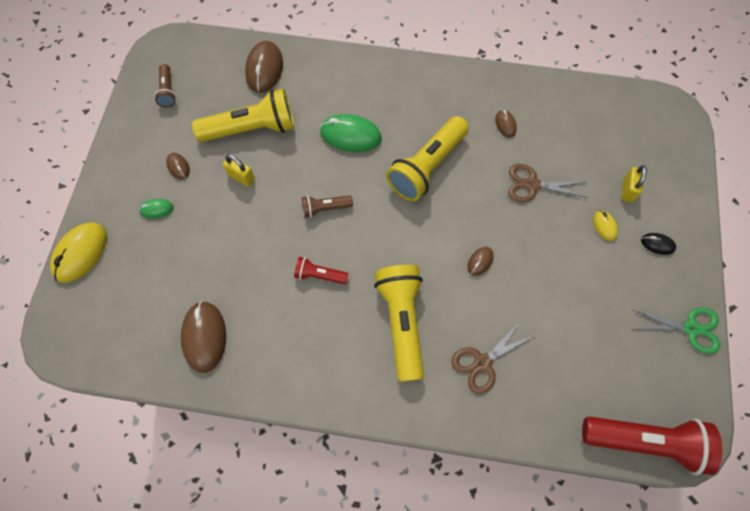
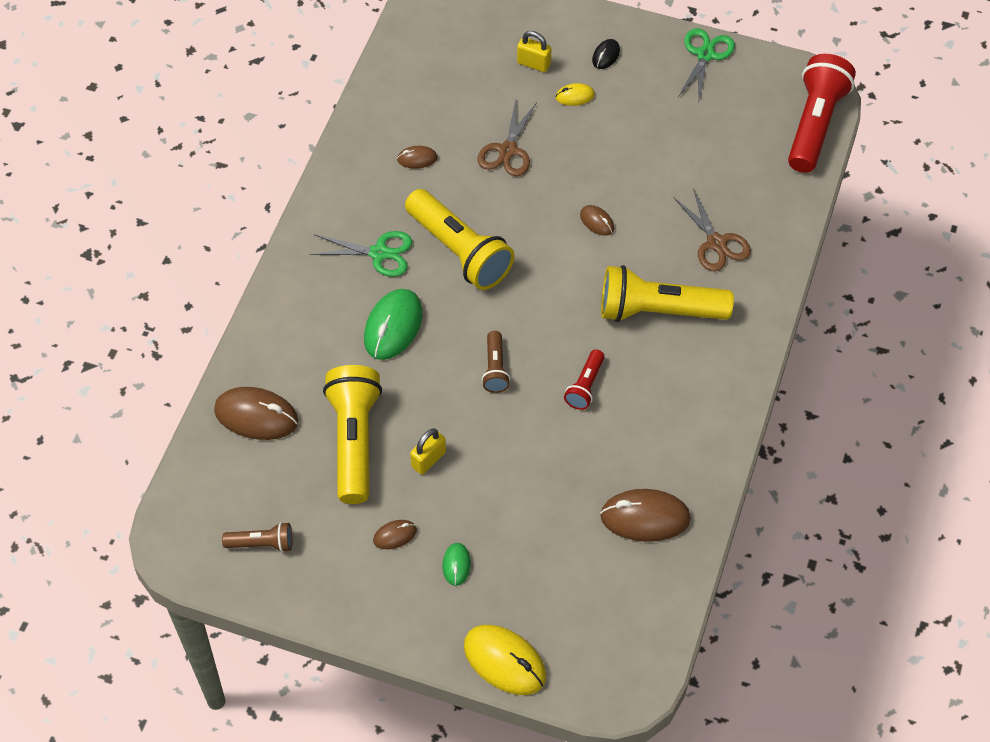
camera: 80 degrees left, 10 degrees down
(413, 115) = (379, 253): none -> green scissors

